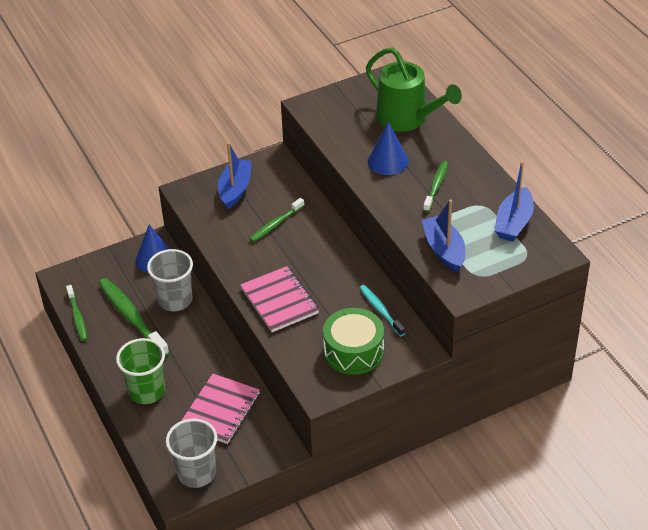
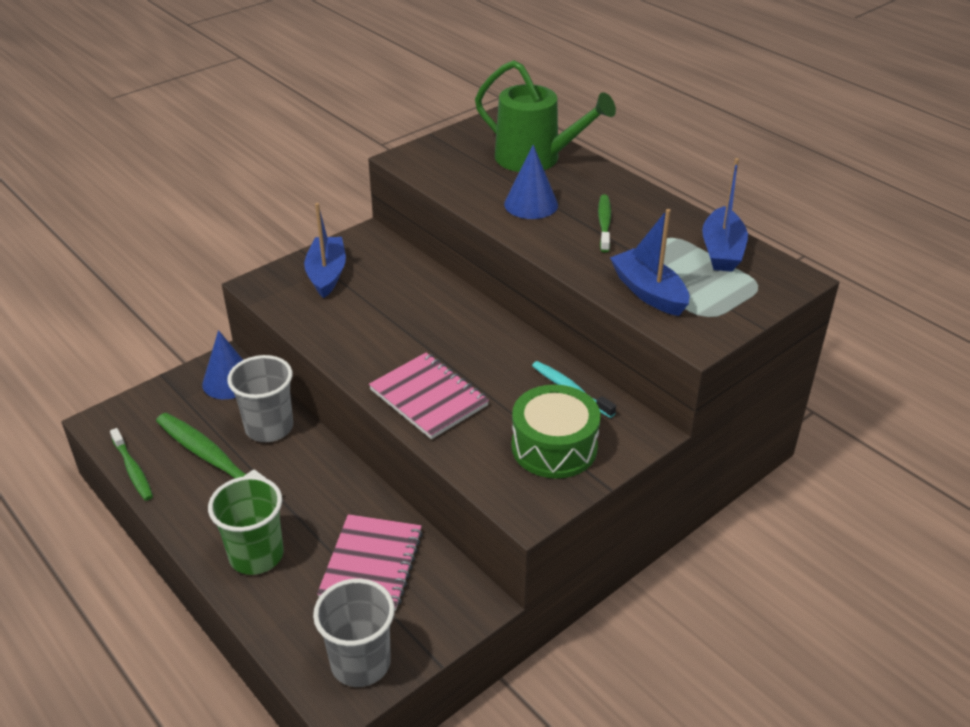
camera: 15 degrees left, 5 degrees down
(276, 224) = (393, 307): green toothbrush -> none

